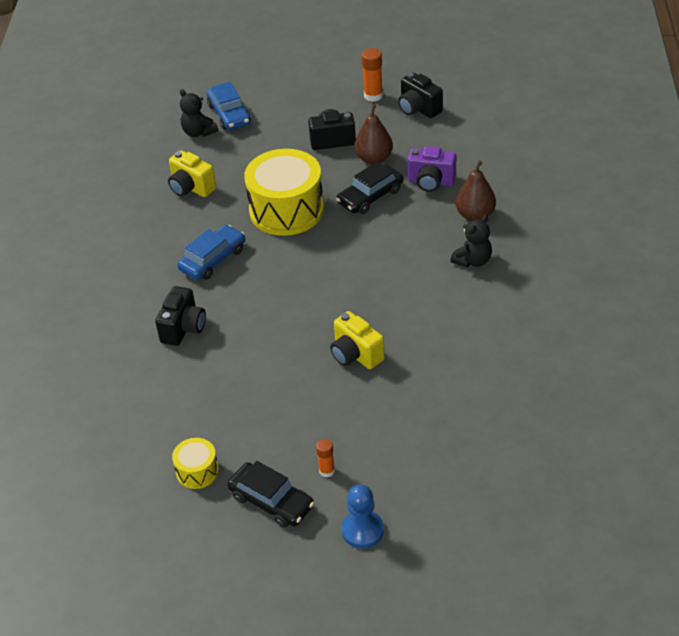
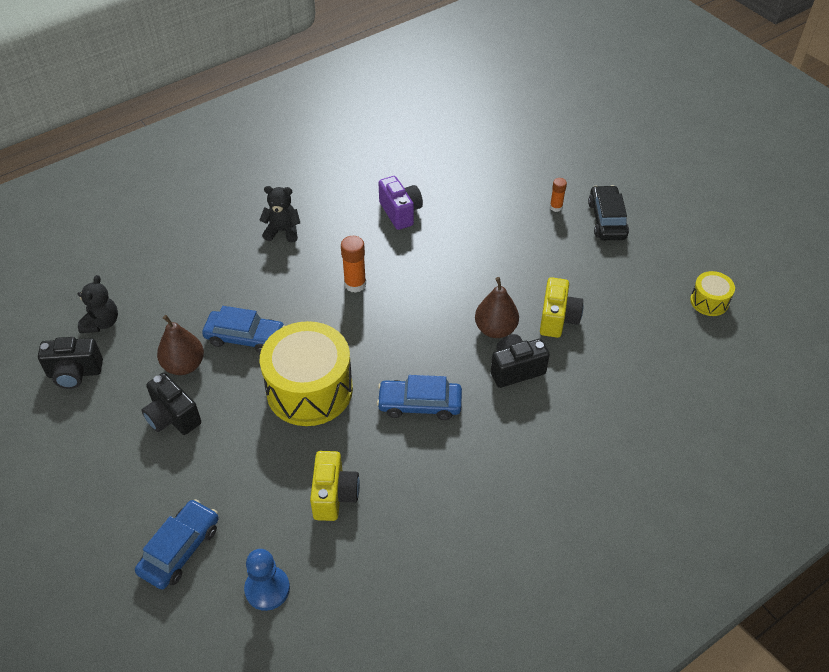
camera: 130 degrees left, 5 degrees up
(197, 471) = (628, 271): yellow drum -> yellow drum (709, 301)
(198, 132) = (233, 558): black teddy bear -> black teddy bear (101, 323)
(355, 355) = (442, 247): yellow camera -> yellow camera (557, 319)
(362, 530) = (579, 169): blue pawn -> blue pawn (267, 589)
(370, 196) = (245, 337): black car -> blue car
(373, 96) = (68, 426): orange glue stick -> orange glue stick (355, 284)
(418, 109) = (75, 373): black camera -> black camera turned 75 degrees clockwise
(431, 182) = (194, 305): purple camera -> purple camera (400, 212)
(475, 215) = (222, 255): brown pear -> brown pear (495, 329)

